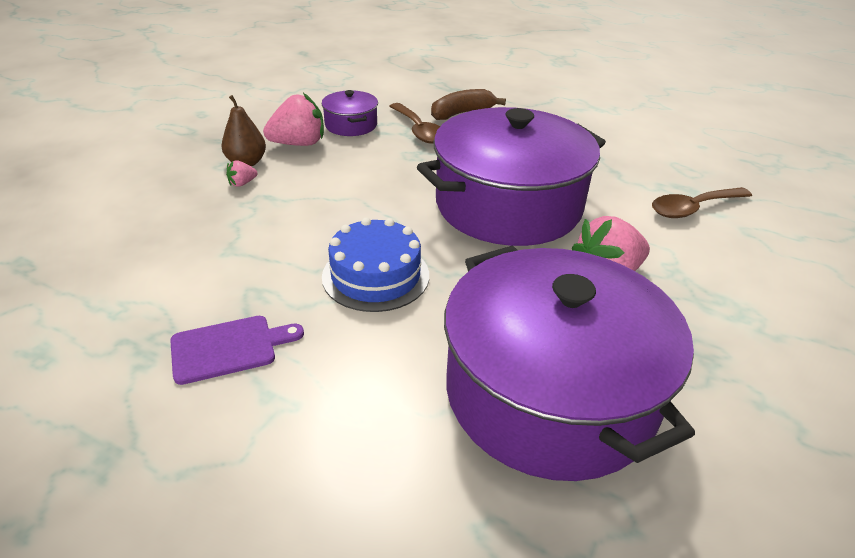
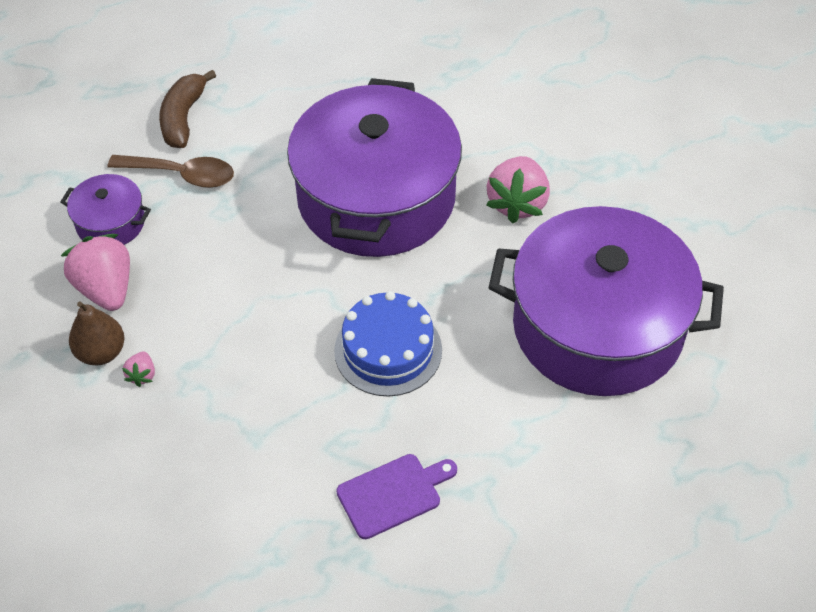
camera: 50 degrees left, 15 degrees up
(229, 348) = (393, 494): purple cutting board -> purple cutting board turned 45 degrees clockwise
(299, 144) = (106, 289): pink strawberry -> pink strawberry turned 45 degrees counterclockwise
(693, 208) = (494, 84): brown spoon -> none

